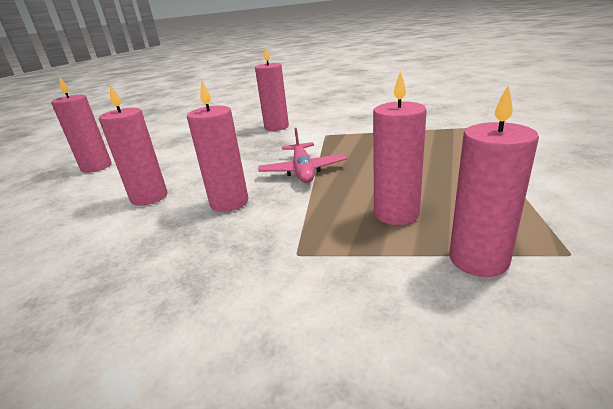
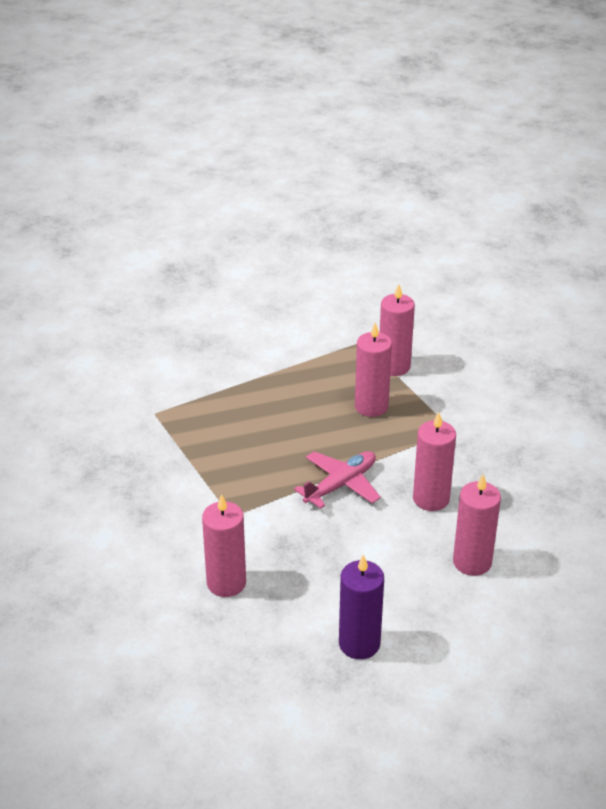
camera: 130 degrees left, 10 degrees up
(96, 167) = (471, 689): pink candle -> none
(180, 147) = (359, 643): none -> purple candle

